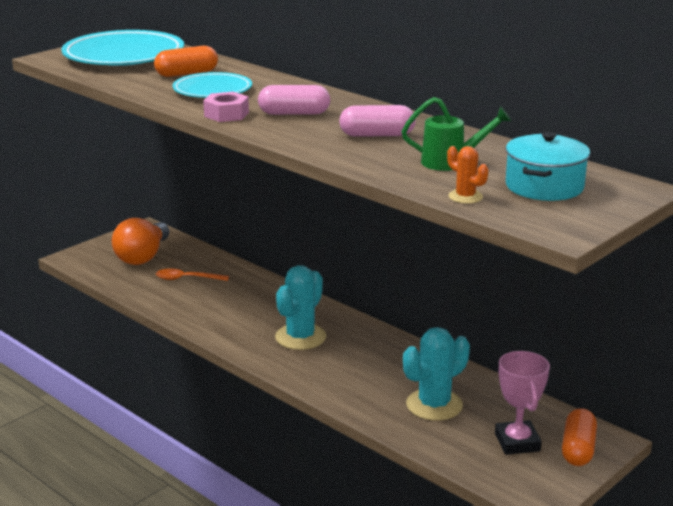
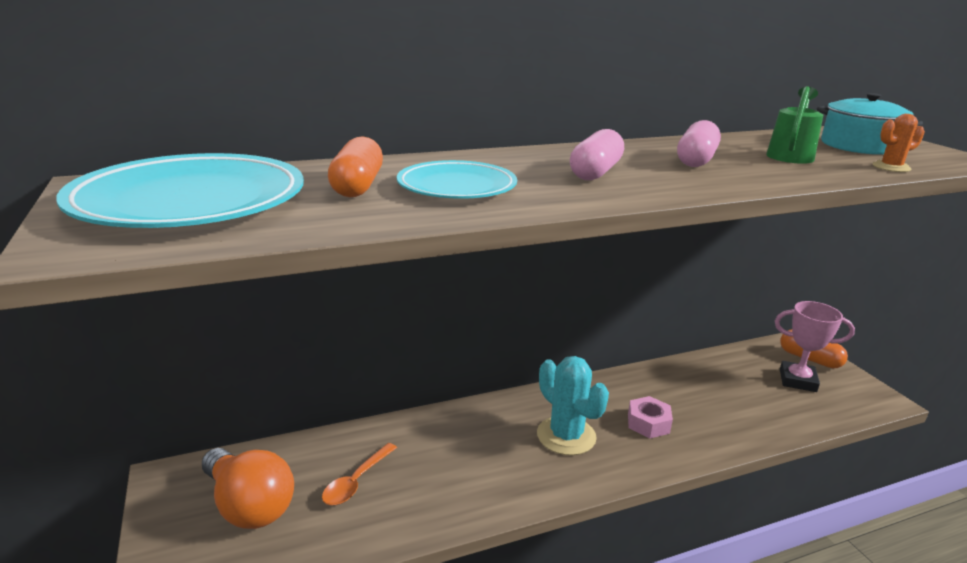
camera: 65 degrees left, 0 degrees up
(226, 114) = (570, 197): pink nut -> pink nut (648, 423)
(434, 405) = (730, 399): turquoise cactus -> none

